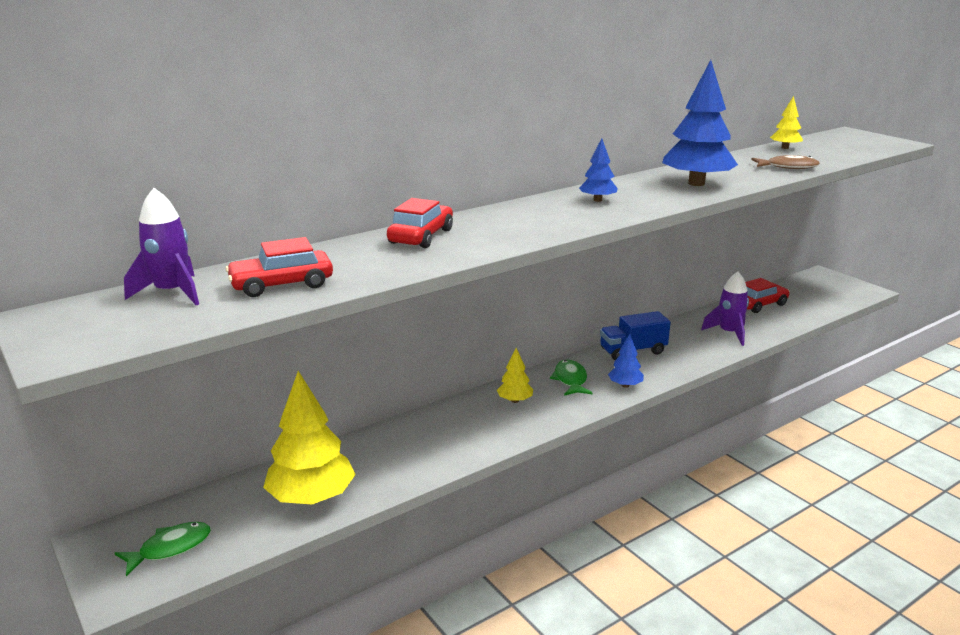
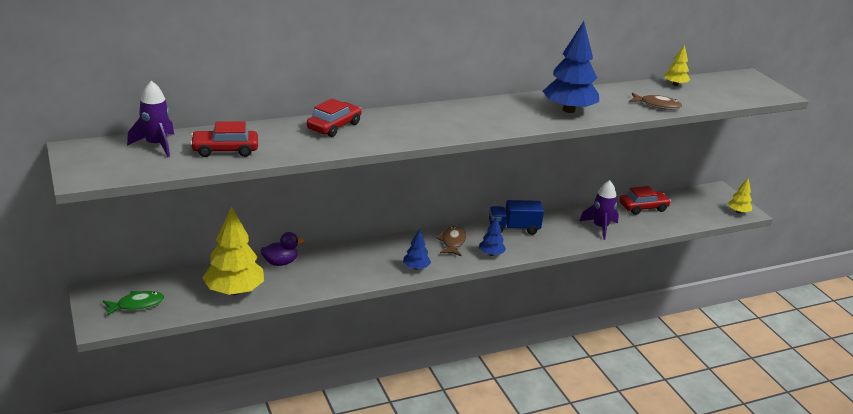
camera: 10 degrees right, 5 degrees up
(361, 446) = (280, 262): none -> purple duck
(515, 400) = (403, 250): yellow tree -> yellow tree (738, 212)
(570, 380) = (452, 242): green fish -> brown fish
(597, 200) = (480, 114): blue tree -> blue tree (416, 268)

